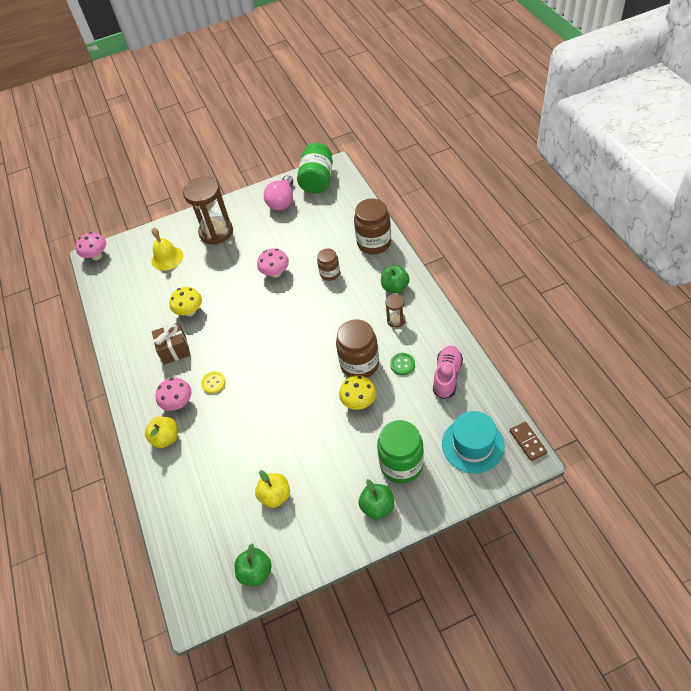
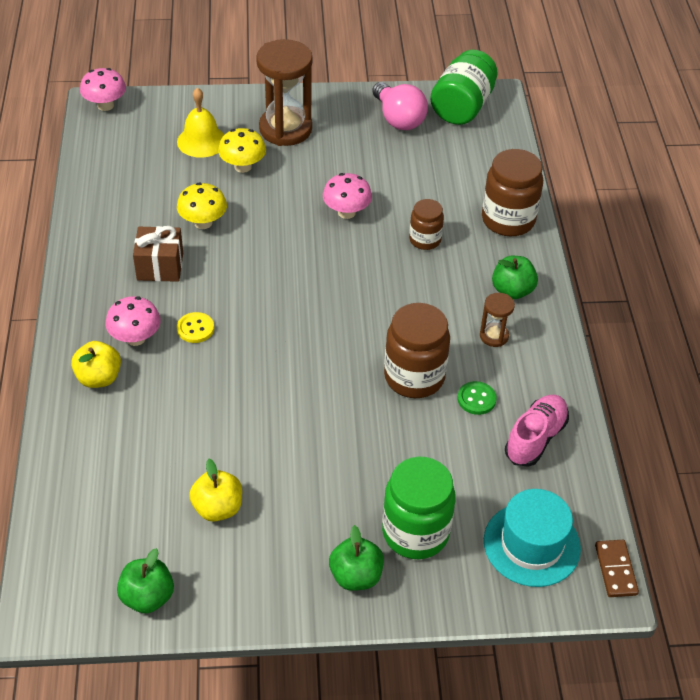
camera: 10 degrees right, 5 degrees down
(282, 201) = (398, 119): pink light bulb -> pink light bulb turned 60 degrees counterclockwise
(359, 402) = (391, 427): yellow mushroom -> yellow mushroom (243, 166)

